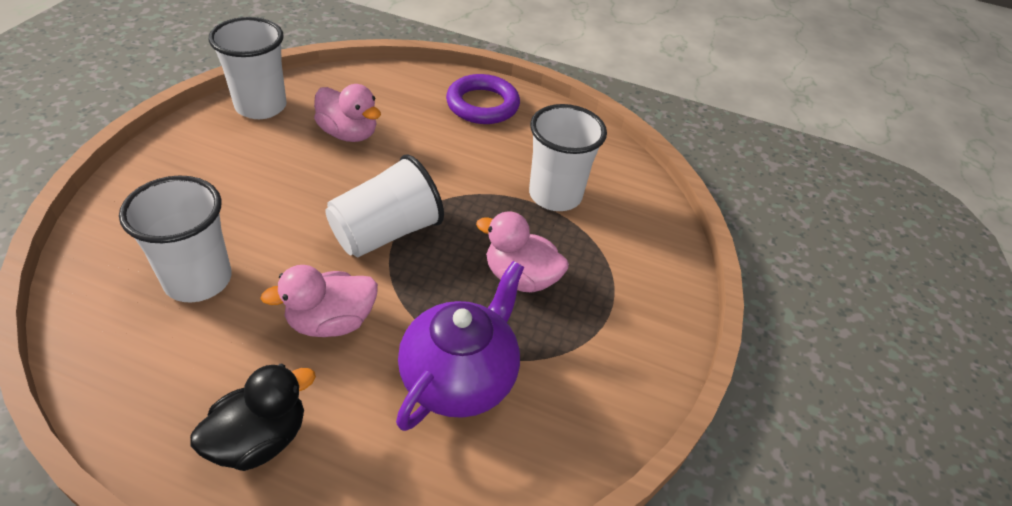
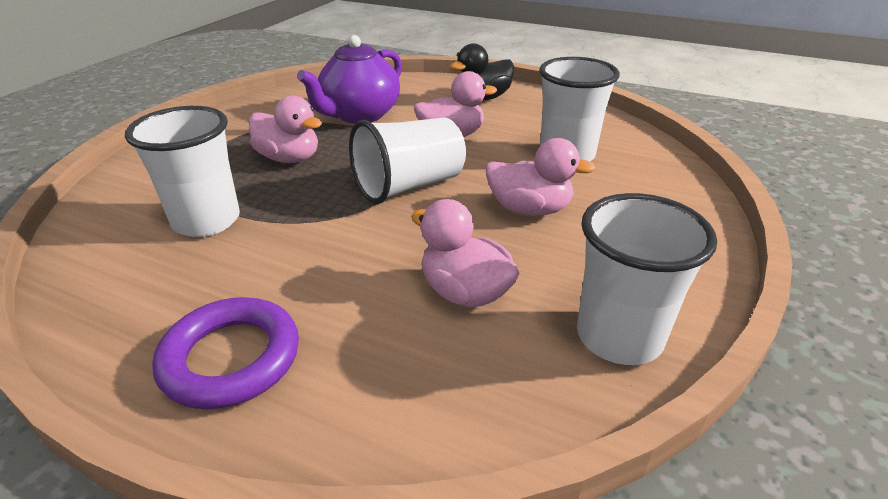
camera: 170 degrees left, 10 degrees down
(276, 201) = (529, 209): none -> pink duck

